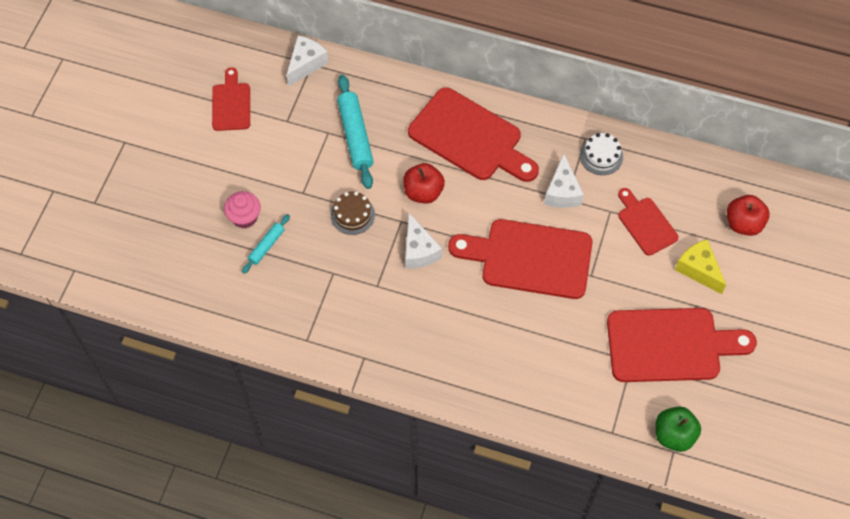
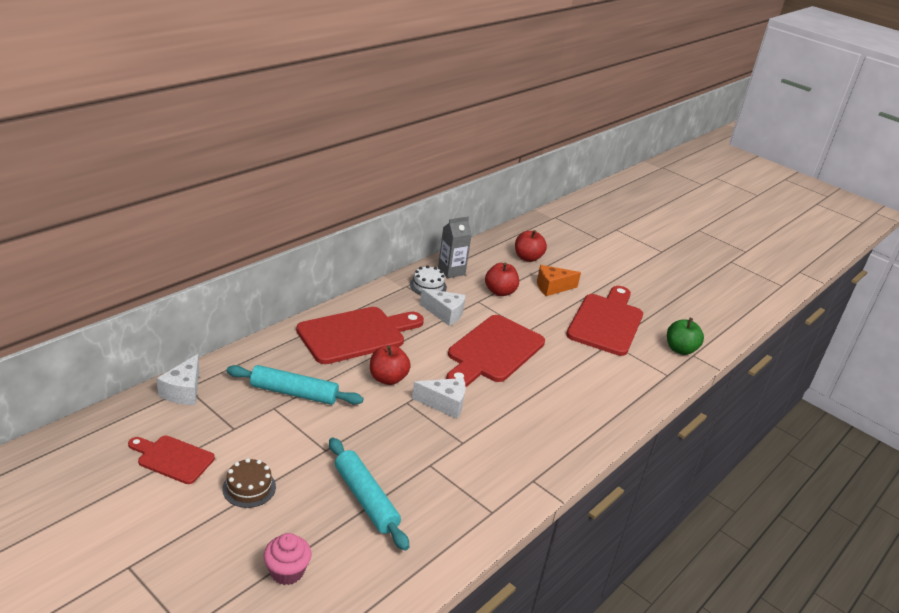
camera: 70 degrees left, 30 degrees down
(244, 217) = (318, 502): pink cupcake -> pink cupcake (287, 571)
(266, 246) = (366, 499): turquoise rolling pin -> turquoise rolling pin, size x1.81
(306, 64) = (183, 391): white cheese -> white cheese turned 135 degrees counterclockwise
(352, 215) = (377, 428): brown cake -> brown cake (249, 488)
(645, 223) = (500, 292): red cutting board -> red apple
(648, 164) = (451, 271): none -> grey carton
(698, 269) = (552, 287): yellow cheese -> orange cheese

